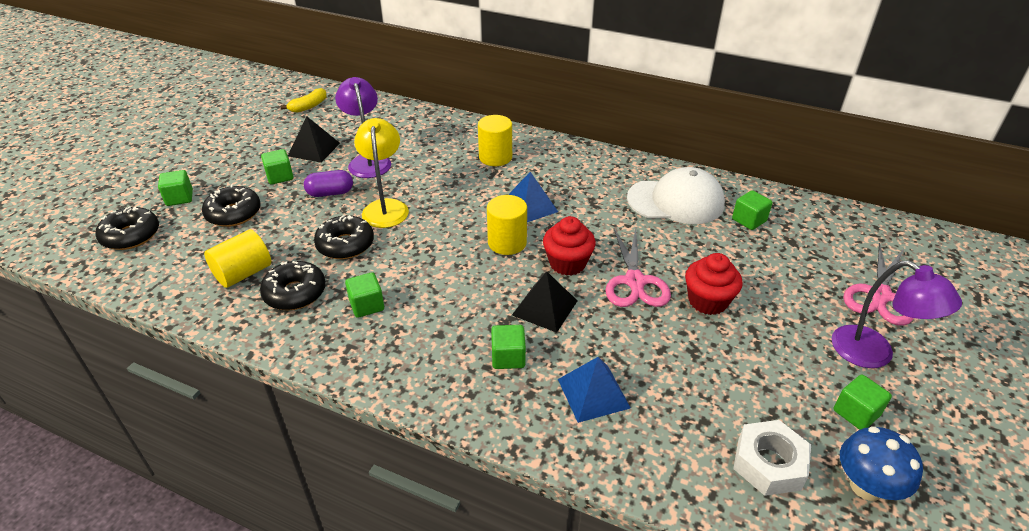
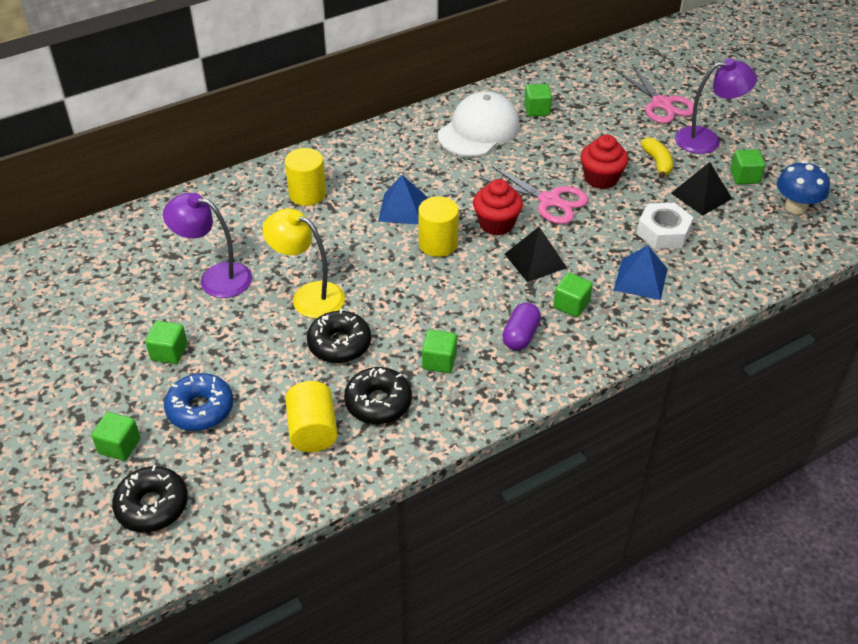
camera: 55 degrees left, 5 degrees up
(234, 213) = (200, 409): black donut -> blue donut
(308, 106) = (47, 282): yellow banana -> yellow banana (657, 162)
(314, 149) = (145, 309): black pyramid -> black pyramid (701, 196)
(330, 193) = (243, 325): purple capsule -> purple capsule (520, 336)
(768, 464) = (754, 235): white nut -> white nut (663, 232)

